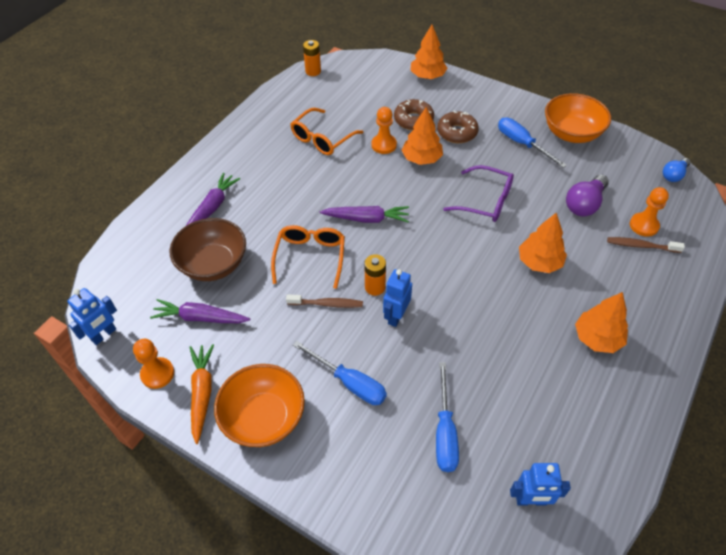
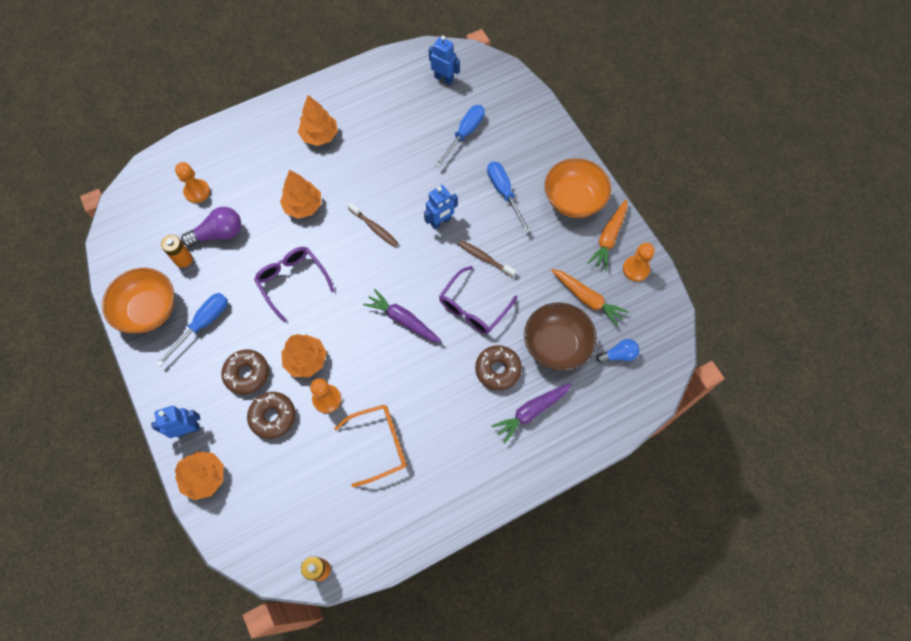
camera: 150 degrees left, 15 degrees up
(104, 335) = (668, 324): blue robot -> blue robot (187, 429)
(200, 318) = (587, 299): purple carrot -> orange carrot
(258, 222) = (498, 369): none -> brown donut
(310, 257) = (473, 307): orange glasses -> purple glasses
(375, 287) = (440, 252): orange battery -> orange battery (183, 259)
(522, 144) = (203, 324): blue screwdriver -> blue screwdriver turned 135 degrees counterclockwise
(641, 246) = (218, 178): brown toothbrush -> brown toothbrush (374, 228)
(673, 175) = (120, 219): blue light bulb -> blue light bulb (618, 355)

